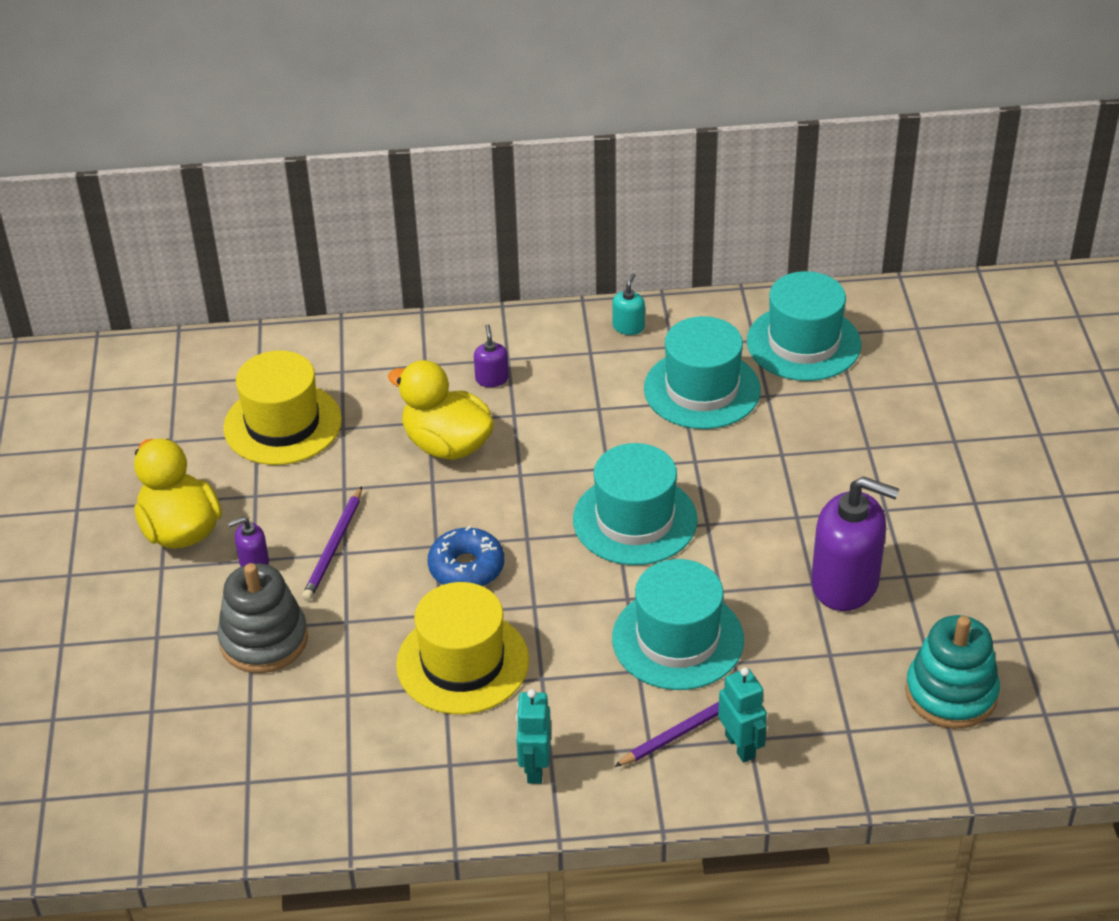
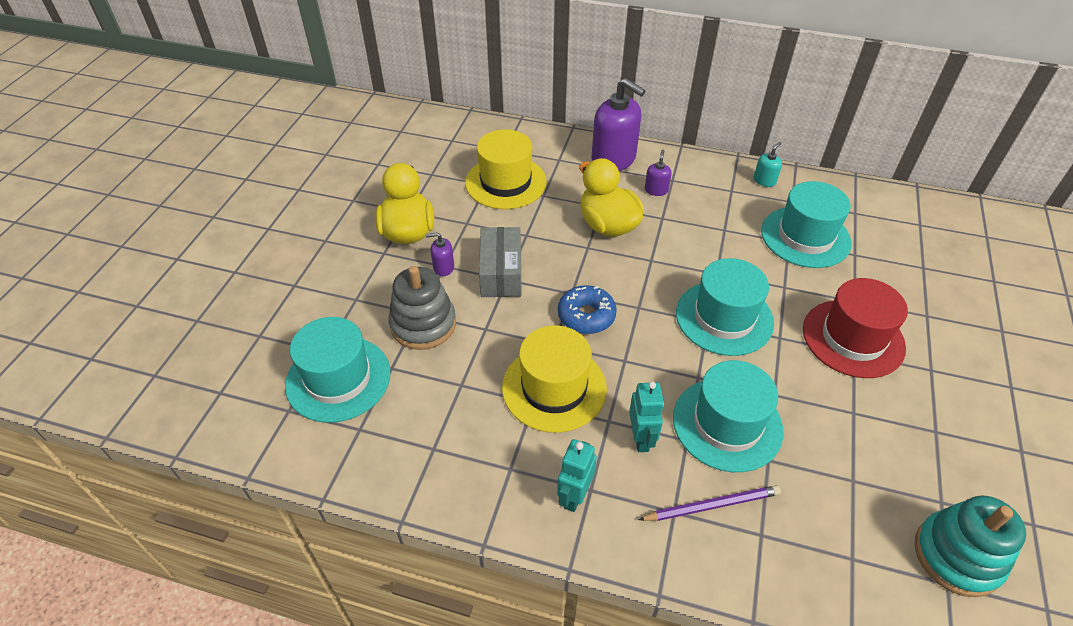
camera: 20 degrees right, 5 degrees up
(334, 547) = (501, 273): purple pencil -> grey box
(740, 746) = (751, 538): turquoise robot -> turquoise robot (641, 438)
(791, 499) = (853, 338): none -> red hat
(803, 343) = (893, 224): turquoise hat -> turquoise hat (338, 378)
(845, 583) = (881, 421): purple soap dispenser -> purple soap dispenser (614, 159)

